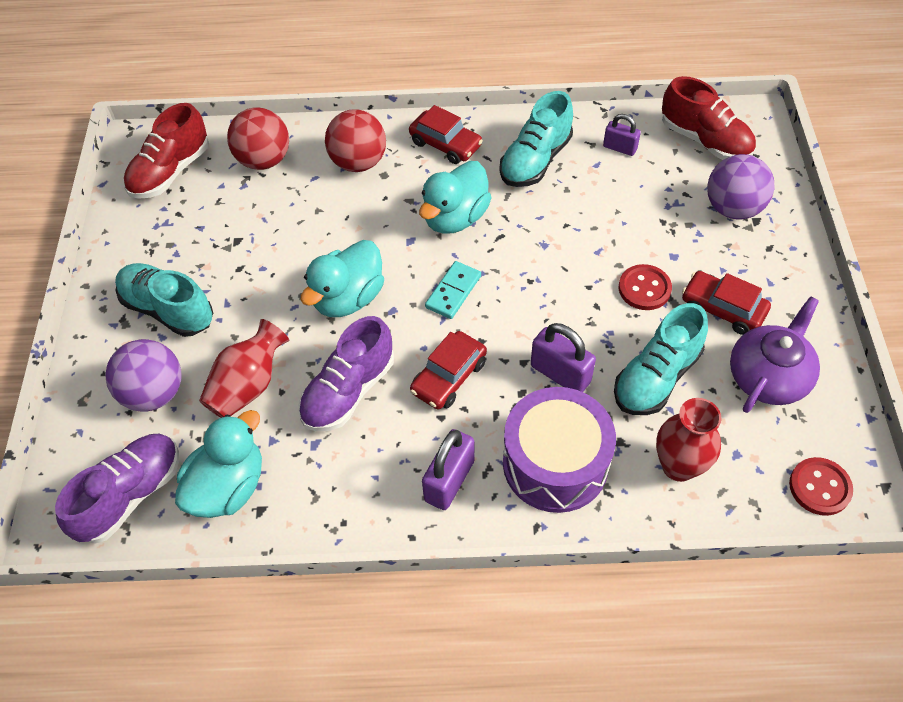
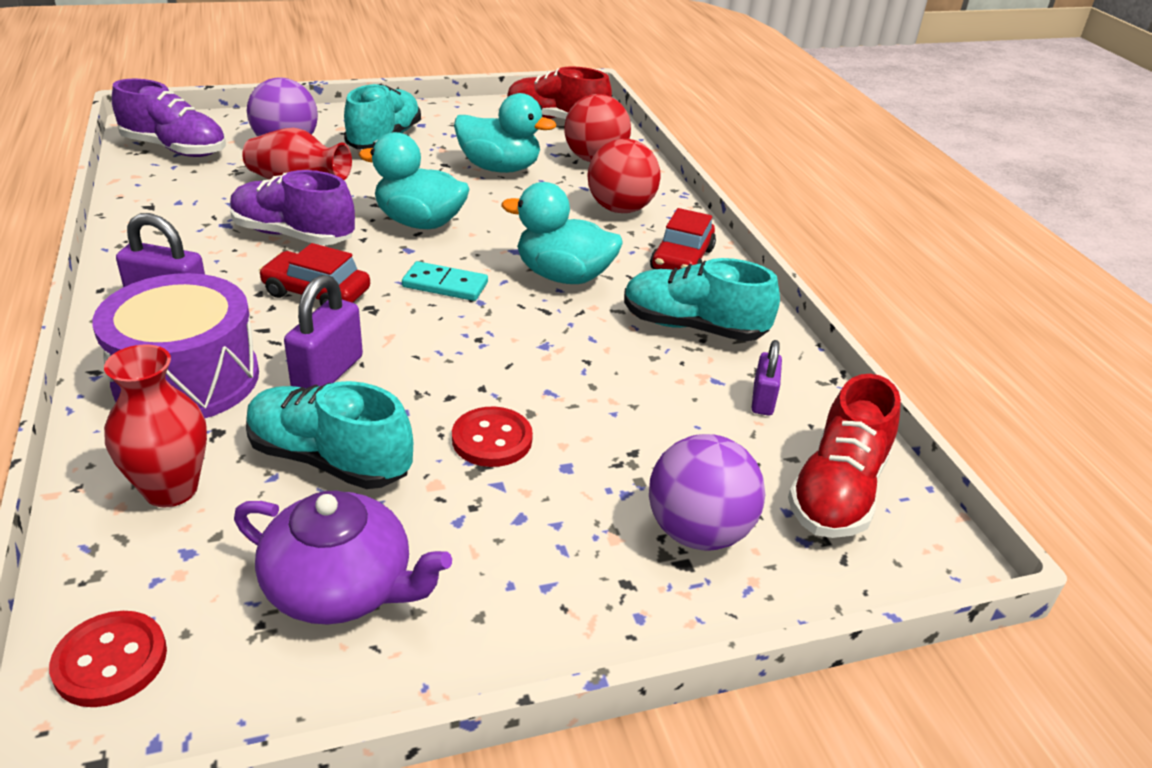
camera: 70 degrees right, 20 degrees down
(228, 487) = (178, 188): turquoise duck -> turquoise duck (499, 168)
(722, 309) = (473, 526): red car -> none

